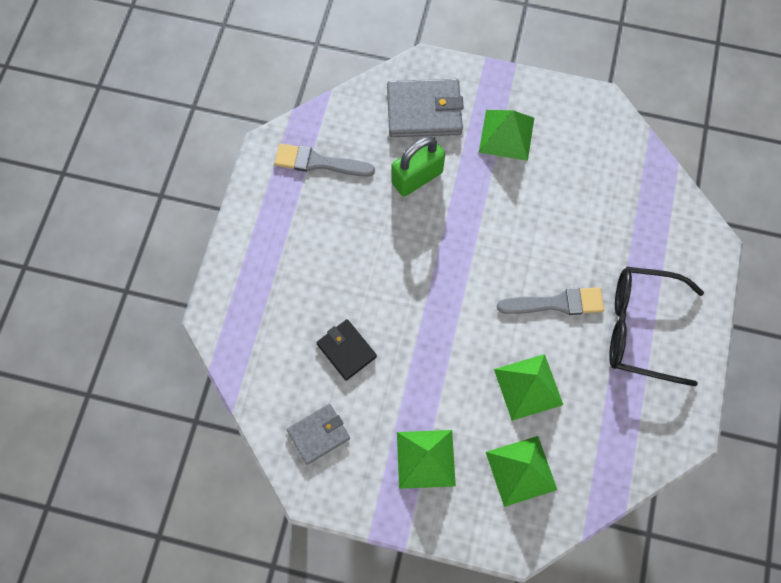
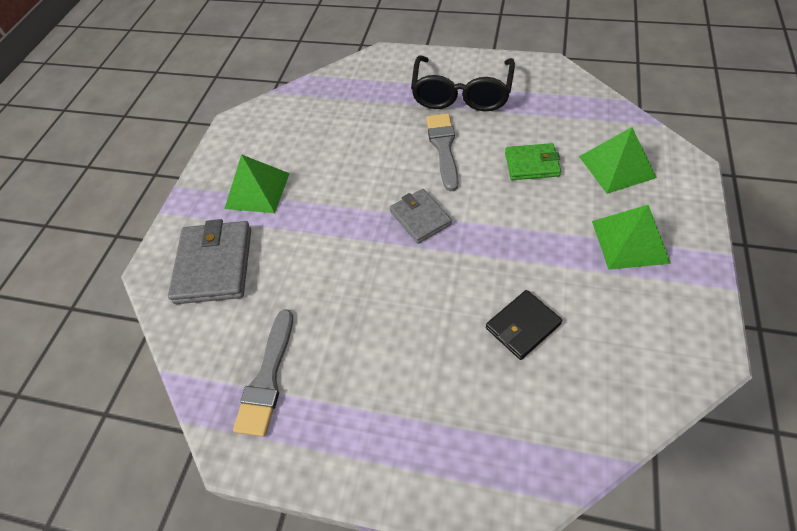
camera: 85 degrees left, 15 degrees down
(318, 434) = (635, 349): grey wallet -> grey wallet (420, 218)
(417, 177) = (299, 267): green padlock -> none
(528, 387) = (532, 164): green pyramid -> green wallet

